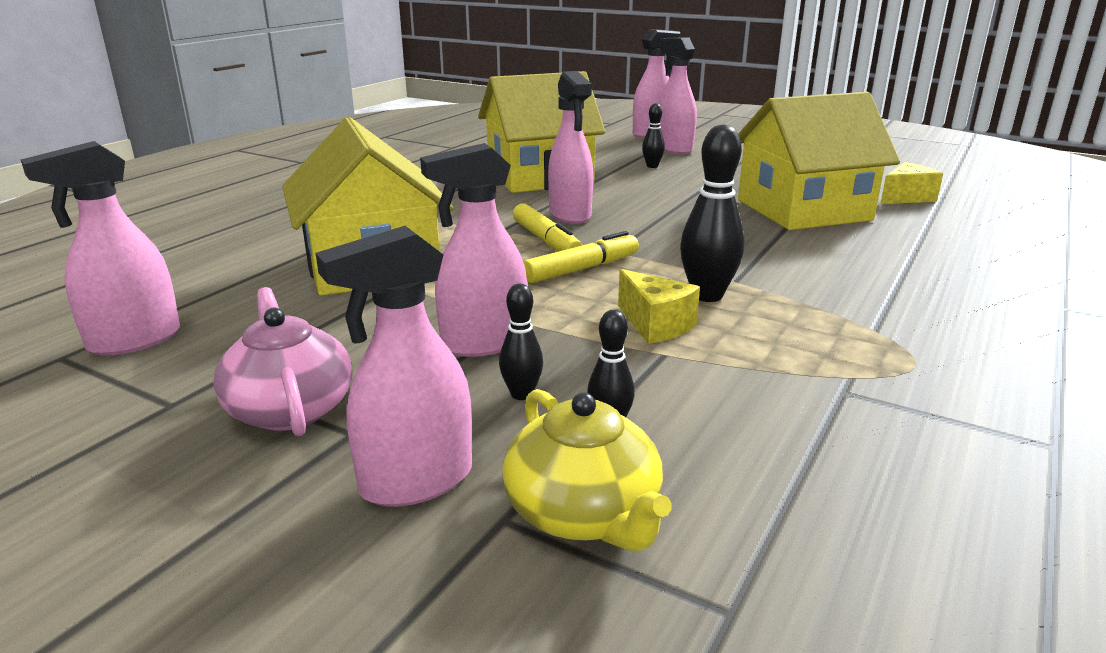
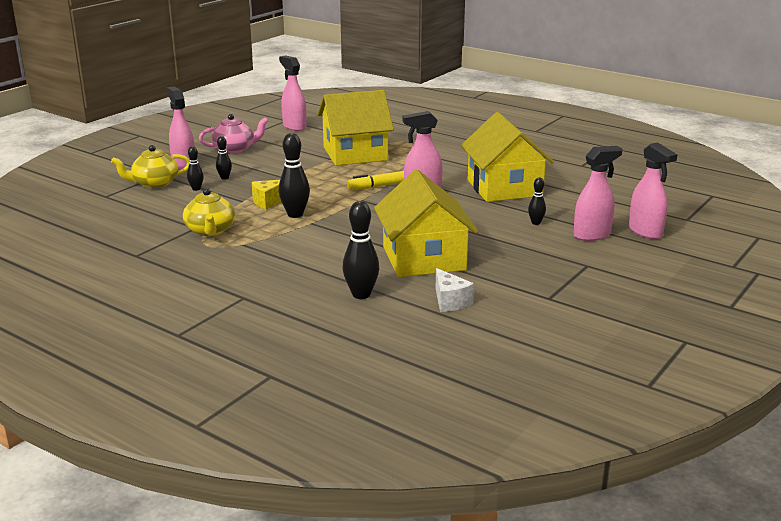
camera: 95 degrees right, 0 degrees up
(483, 343) = (267, 173): pink spray bottle -> none
(581, 269) = (337, 191): yellow marker -> none
(843, 370) = (210, 230): none -> yellow teapot
(906, 198) = (450, 301): yellow cheese -> white cheese
(947, 236) = (361, 294): none -> black bowling pin

